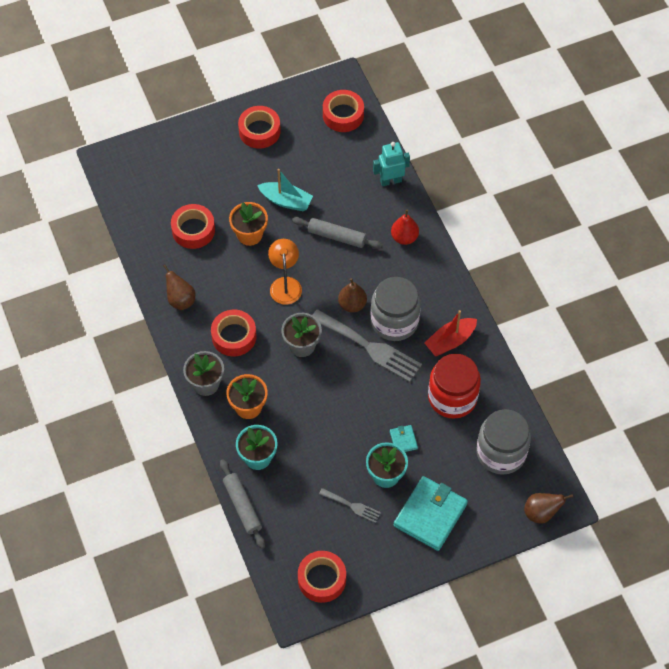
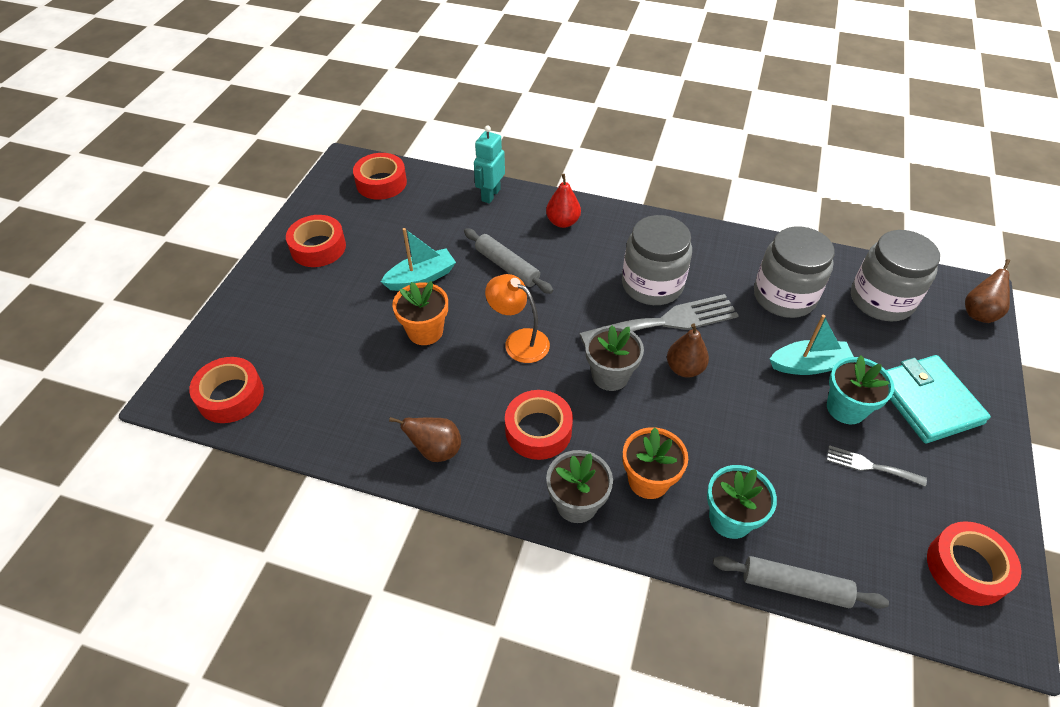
camera: 50 degrees left, 10 degrees down
(193, 230) = (361, 376): red tape -> red tape (230, 396)
(336, 236) = (507, 266): grey rolling pin -> grey rolling pin turned 75 degrees clockwise
(352, 304) = (600, 304): brown pear -> brown pear (684, 368)
(352, 506) = (870, 466): grey fork -> grey fork turned 135 degrees counterclockwise
(403, 440) = (809, 365): turquoise wallet -> turquoise boat
(450, 341) = (714, 260): red boat -> none
(452, 397) = (784, 296): red jar -> grey jar

